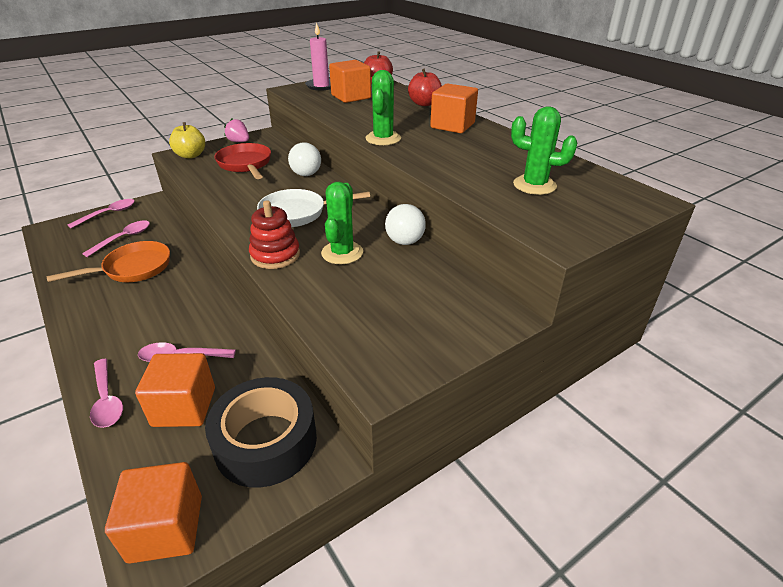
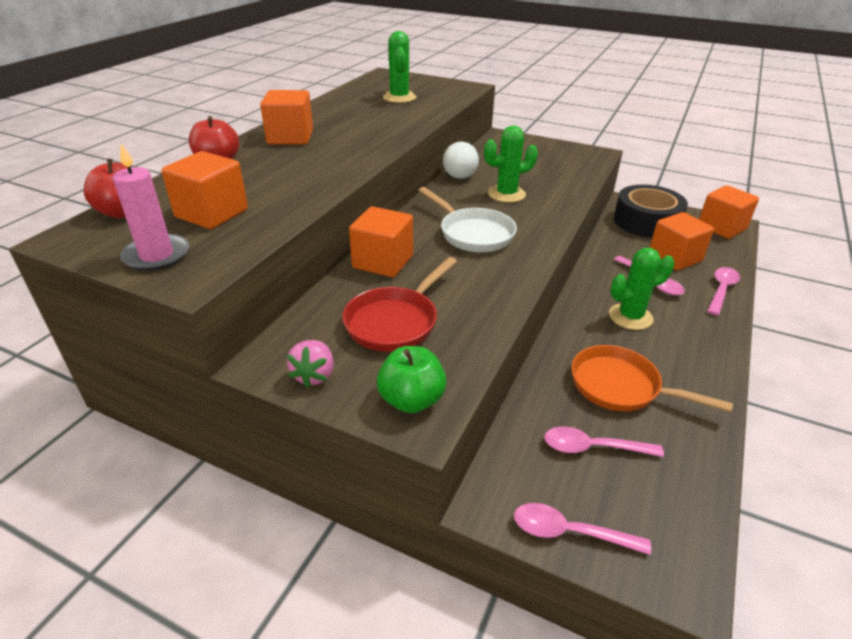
camera: 120 degrees left, 0 degrees up
(190, 155) = (411, 400): yellow apple -> green apple
(275, 255) = (547, 219): red stacking toy -> none
(306, 174) = (383, 262): white ball -> orange cube
(383, 139) = (361, 158): green cactus -> green cactus (630, 317)

